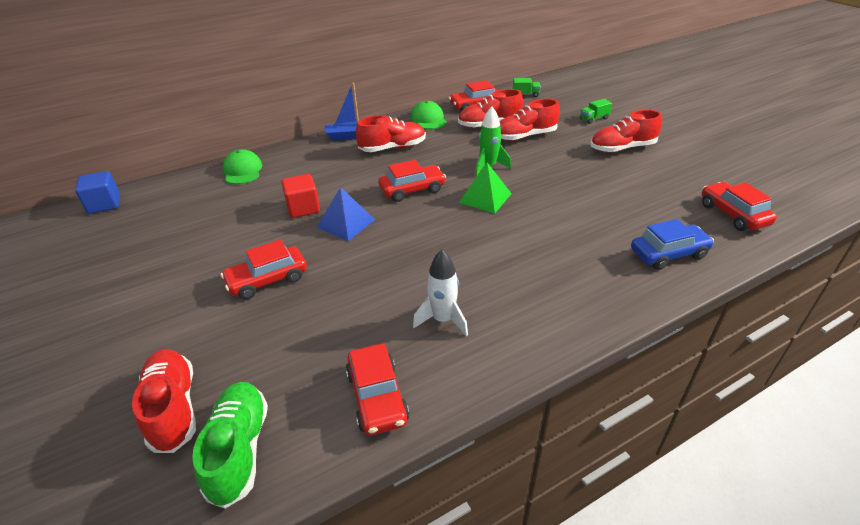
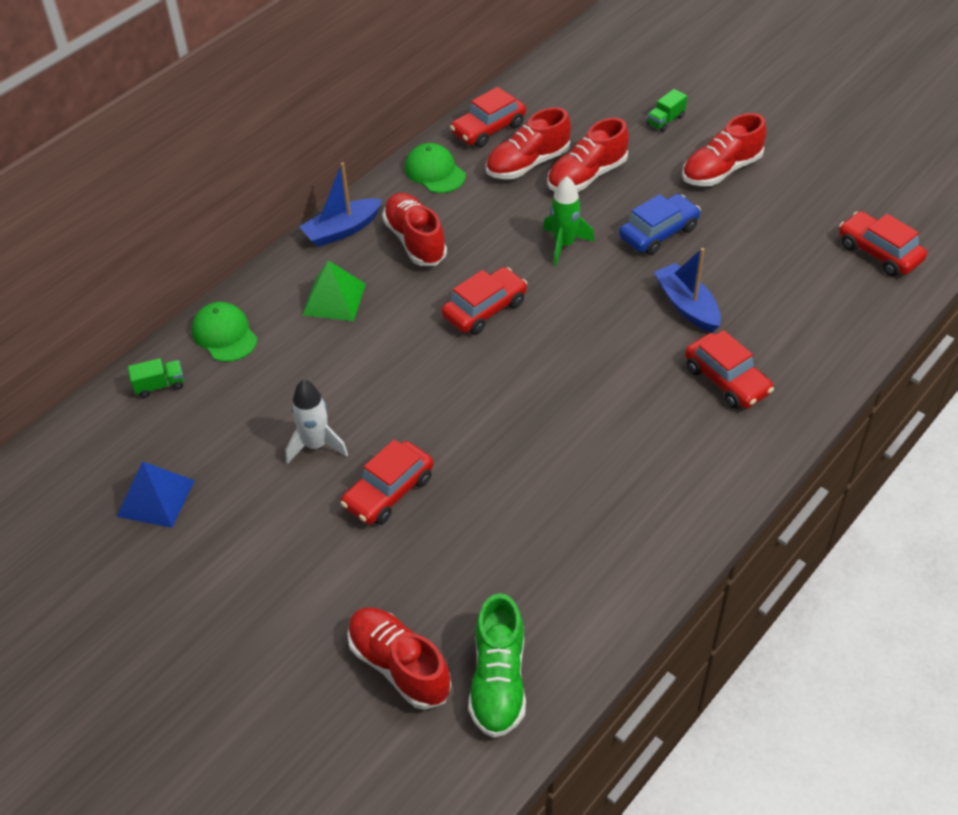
camera: 20 degrees left, 10 degrees up
(104, 204) = (67, 443): blue cube -> none
(239, 450) = (498, 681): green shoe -> green shoe turned 150 degrees counterclockwise
(303, 208) = (358, 376): red cube -> none
(346, 223) = (431, 385): blue pyramid -> blue pyramid (156, 498)
(377, 397) = (600, 588): red car -> red car (726, 380)
(392, 148) = (415, 241): red shoe -> red shoe turned 75 degrees counterclockwise
(443, 320) = (620, 483): white rocket -> white rocket (316, 445)
(485, 198) = (584, 299): green pyramid -> green pyramid (334, 299)
(525, 94) = (550, 88): green truck -> green truck (160, 385)
(559, 216) = (687, 306): none -> blue boat
(668, 254) = (824, 330): blue car -> blue car (658, 233)

